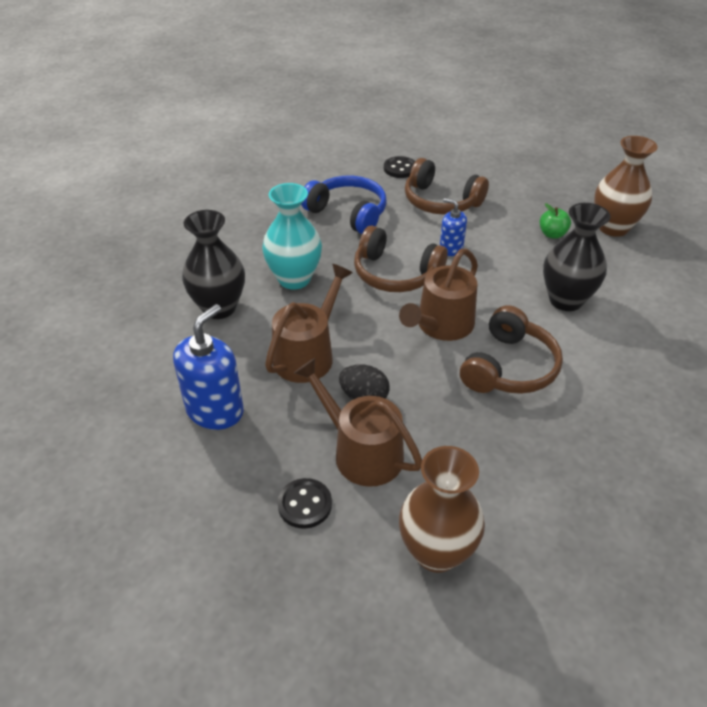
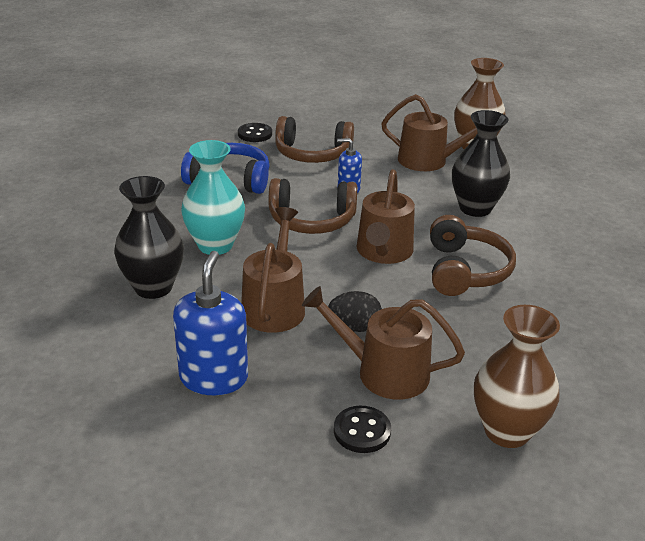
camera: 25 degrees left, 10 degrees down
(552, 234) = (428, 161): green apple -> brown watering can

